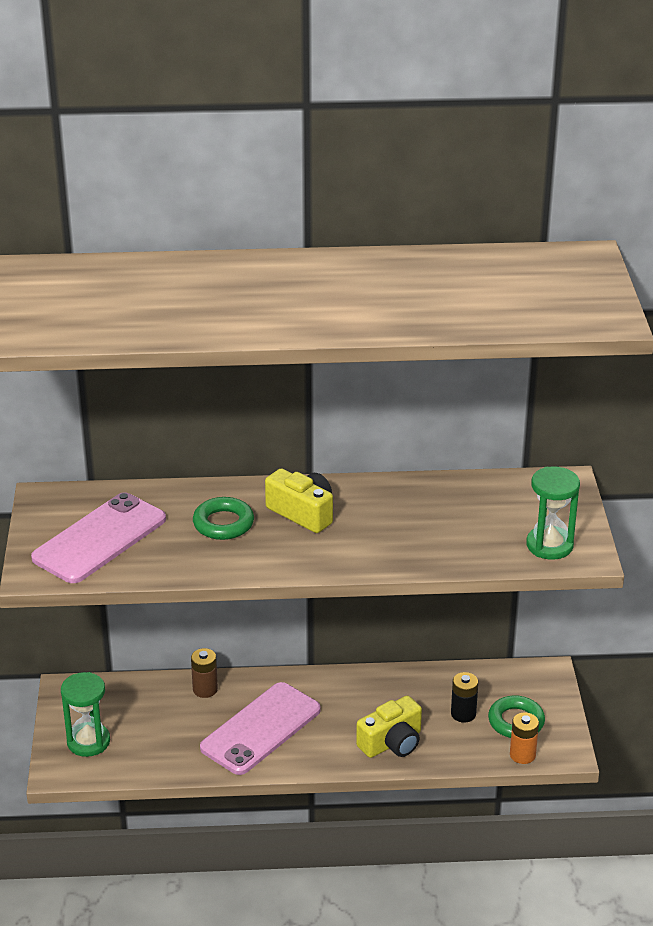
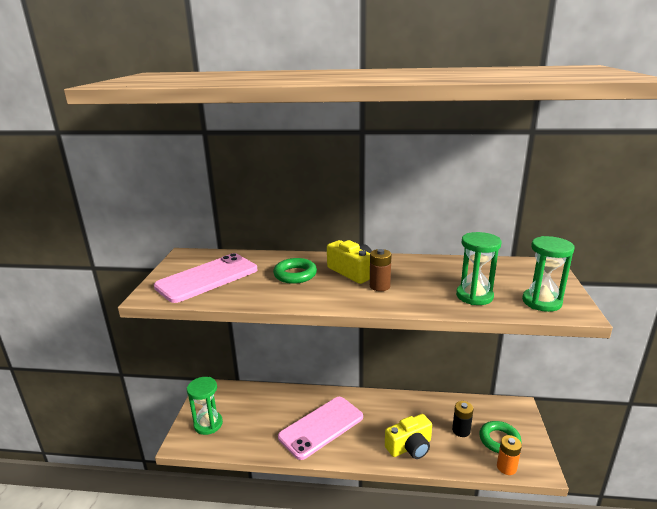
camera: 10 degrees right, 10 degrees down
(205, 689) = (291, 397): brown battery -> brown battery (379, 286)
(467, 542) = (474, 296): none -> green hourglass

